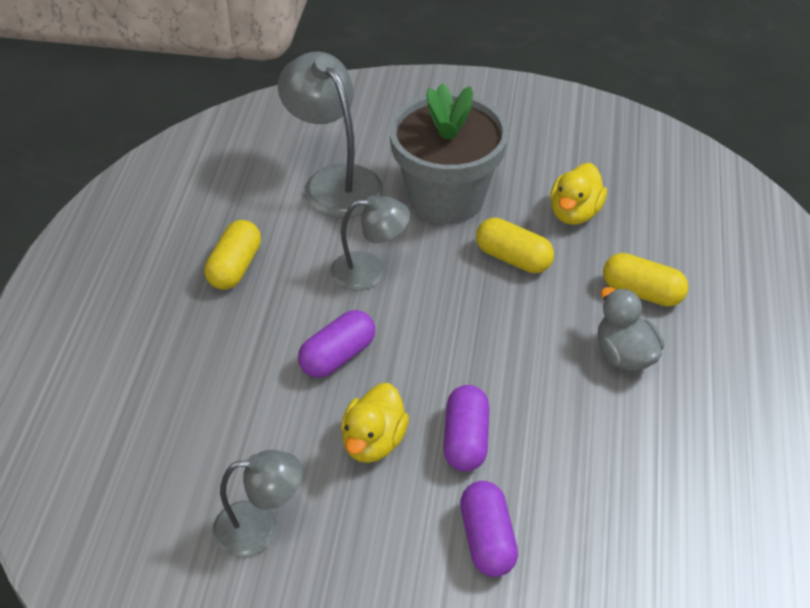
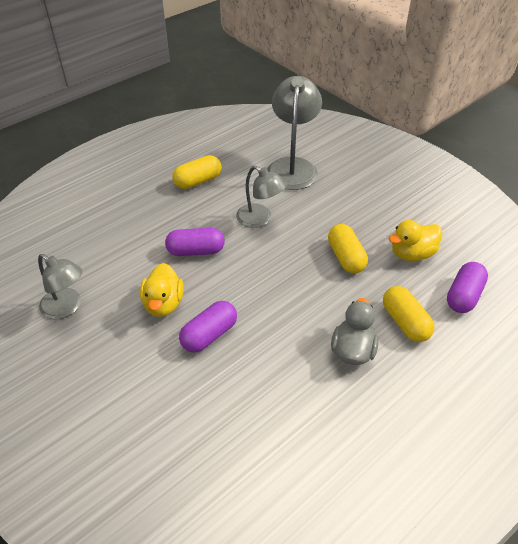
camera: 40 degrees right, 0 degrees up
(373, 442) = (163, 304): yellow duck -> yellow duck turned 60 degrees counterclockwise
(446, 198) = (343, 205): grey flower pot -> none
(487, 540) = (159, 395): purple capsule -> purple capsule (463, 296)

